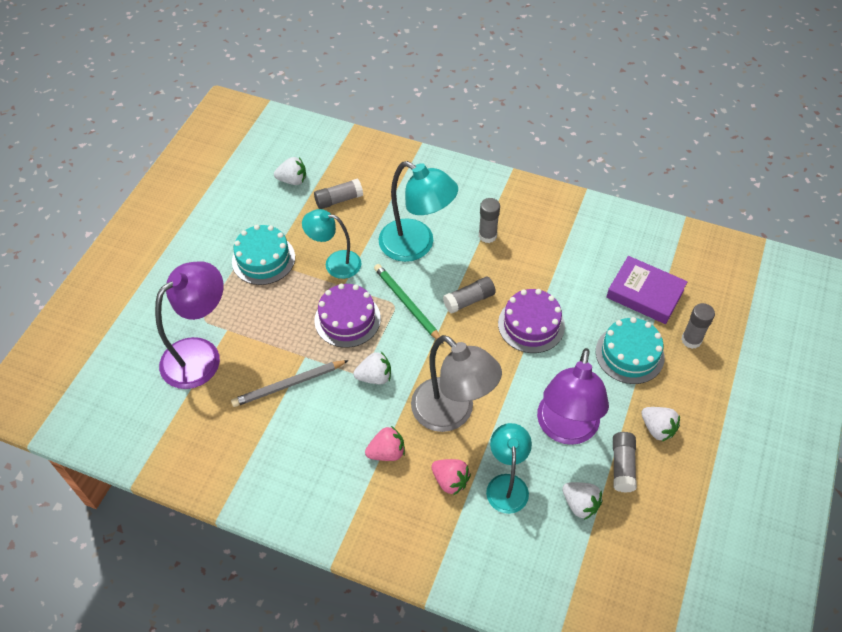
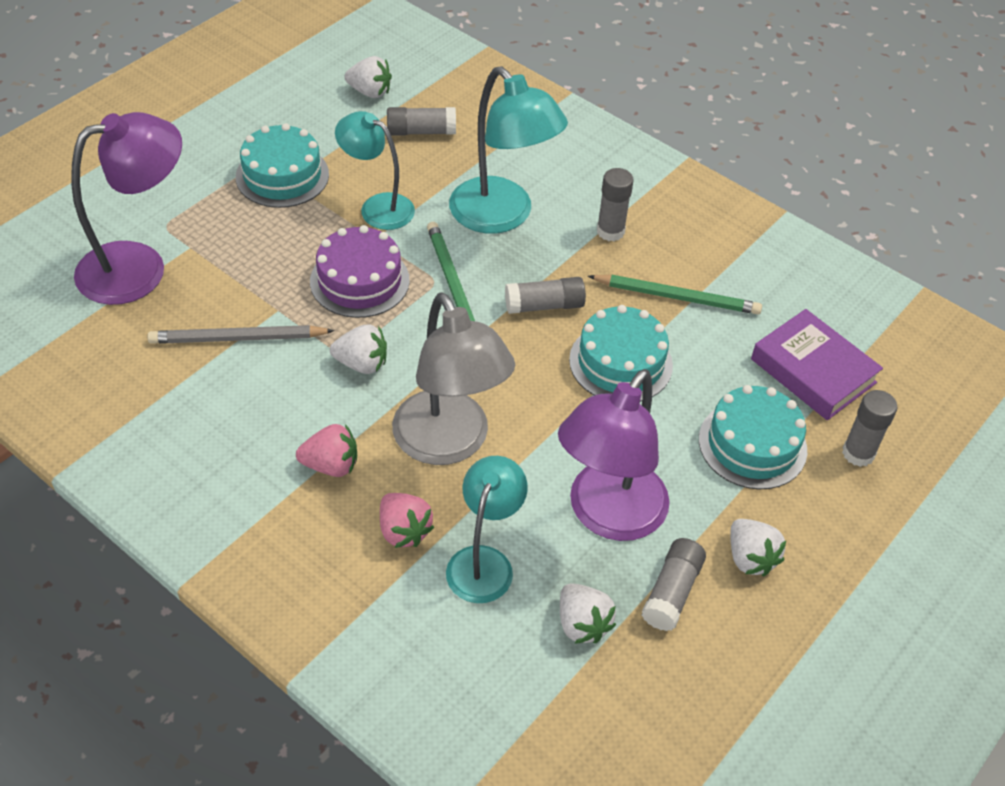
camera: 15 degrees right, 5 degrees down
(531, 324) = (620, 362): purple cake -> turquoise cake
(546, 269) = (677, 297): none -> green pencil

